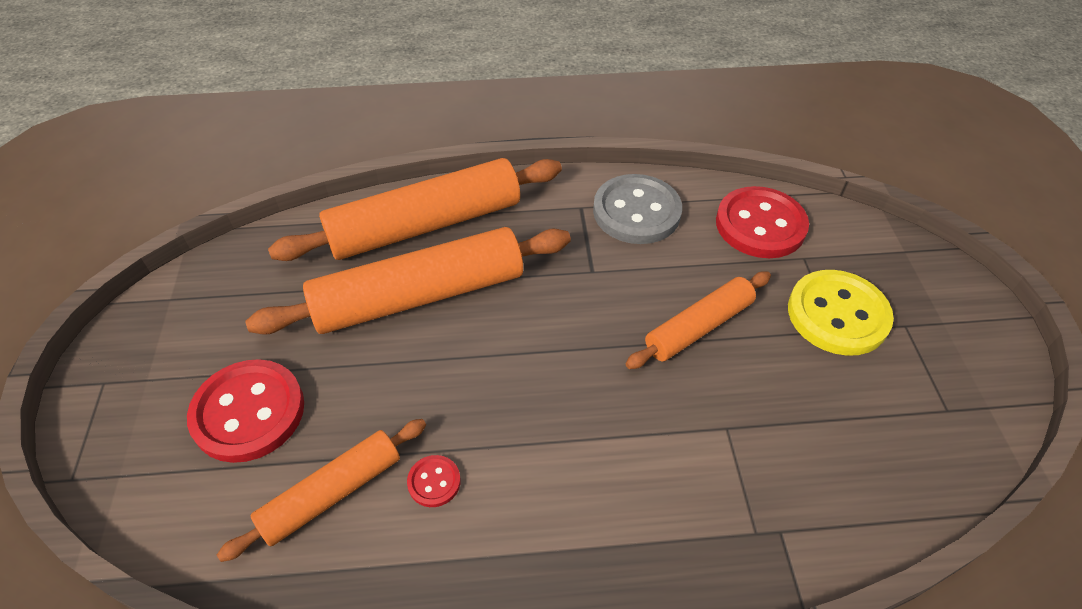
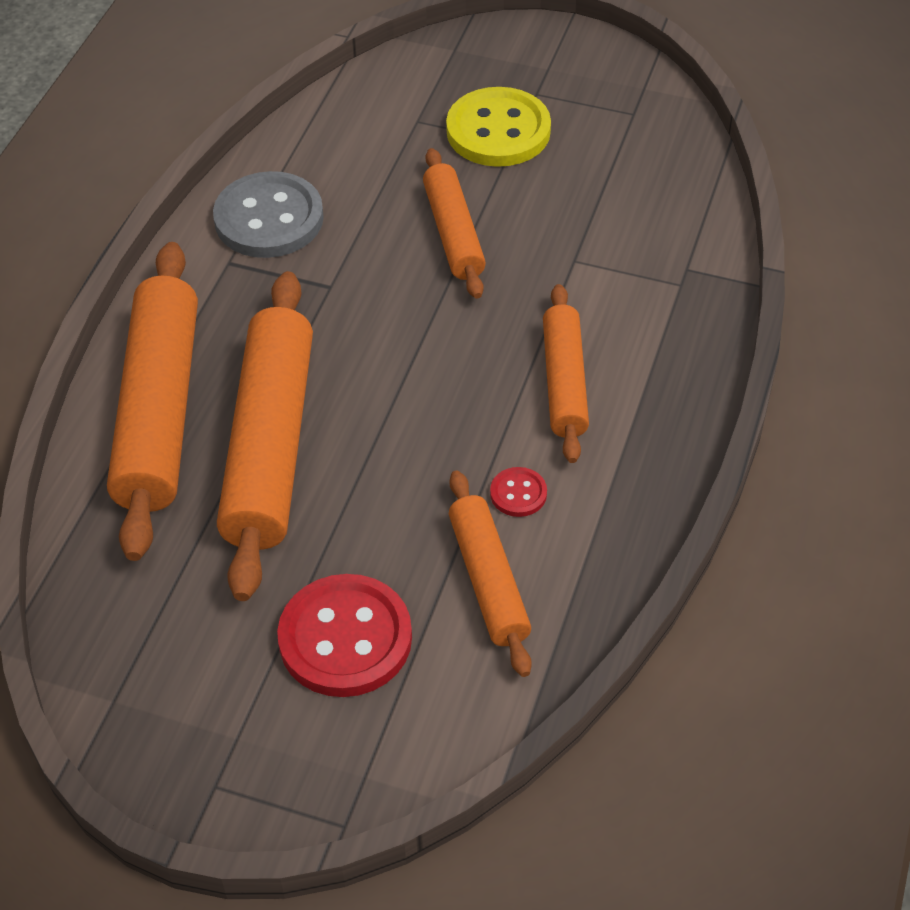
camera: 65 degrees left, 0 degrees up
(577, 473) = (564, 382): none -> orange rolling pin
(760, 225) = (354, 132): red button -> none

